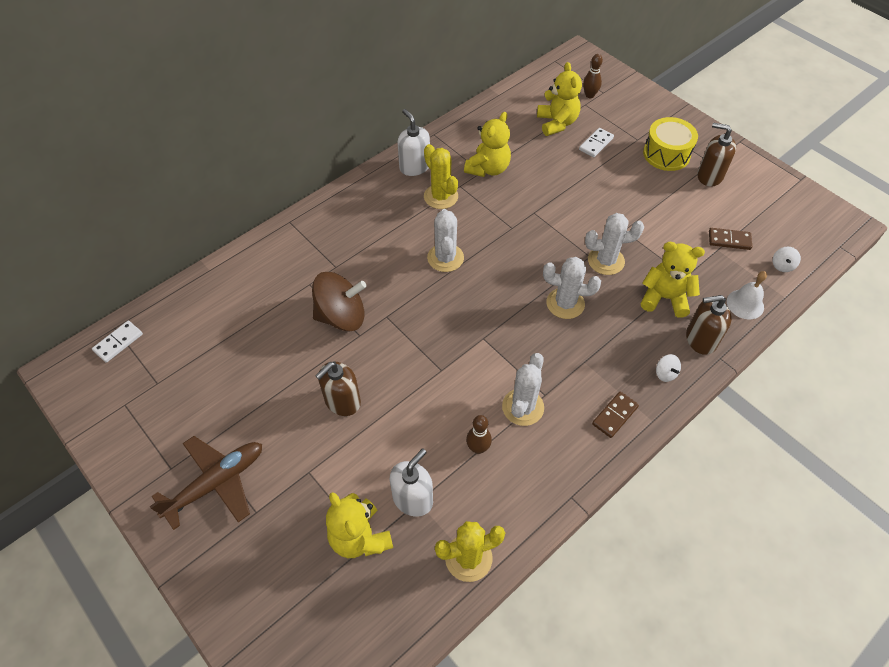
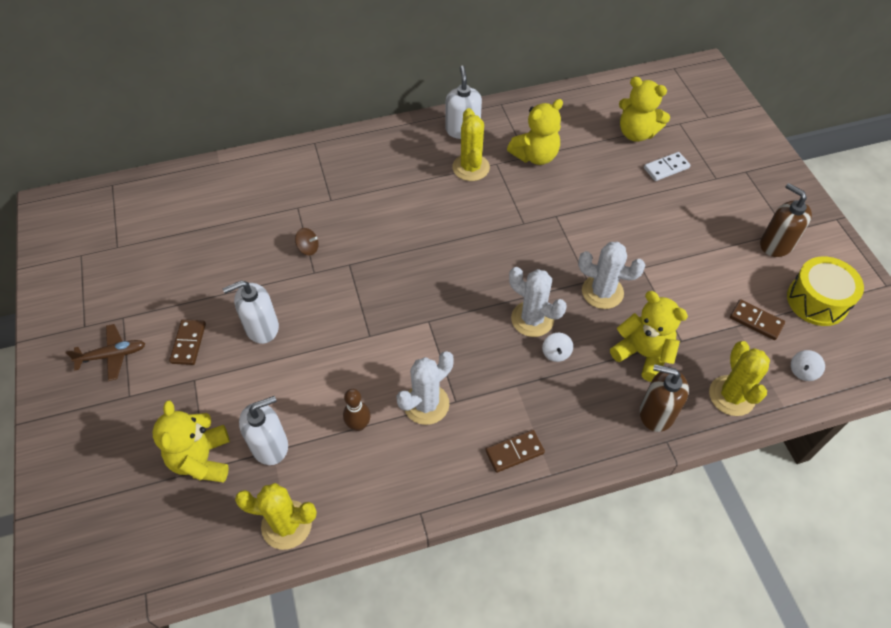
camera: 25 degrees right, 0 degrees up
(118, 342) = (107, 199): white domino -> none
(216, 483) = (112, 355): brown plane -> brown plane, size x0.62
(283, 442) = (188, 343): none -> brown domino
(341, 316) = (308, 248): brown spinning top -> brown spinning top, size x0.41
(342, 401) = (261, 327): brown soap dispenser -> white soap dispenser
(445, 258) = (439, 229): white cactus -> none
(557, 123) = (636, 133): yellow teddy bear -> yellow teddy bear turned 105 degrees clockwise
(589, 95) = (690, 115): brown bowling pin -> none
(665, 373) = (595, 432): white spinning top -> white spinning top (556, 353)
(666, 154) = (740, 204): yellow drum -> yellow drum (817, 301)
(745, 304) = (731, 396): white bell -> yellow cactus

